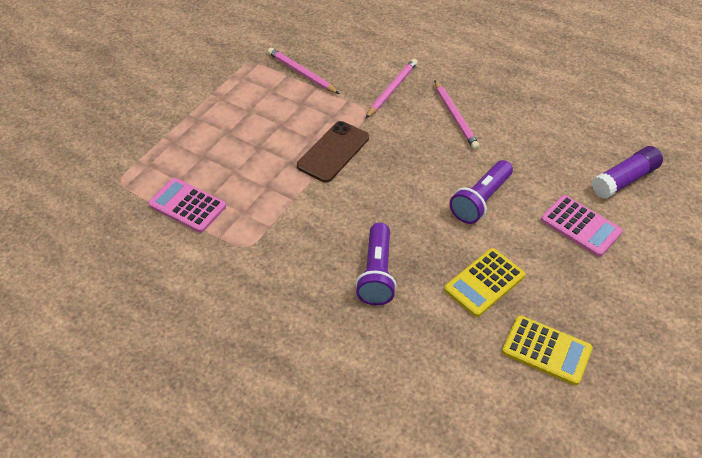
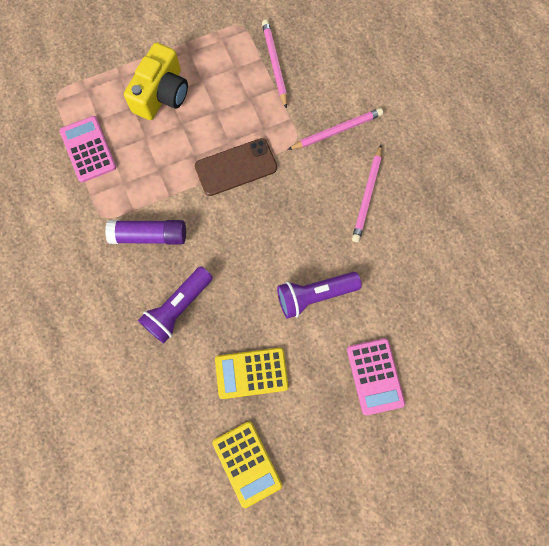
camera: 35 degrees right, 25 degrees up
(222, 135) = (161, 94): none -> yellow camera
(624, 180) = (456, 358): purple glue stick -> purple glue stick (149, 235)

